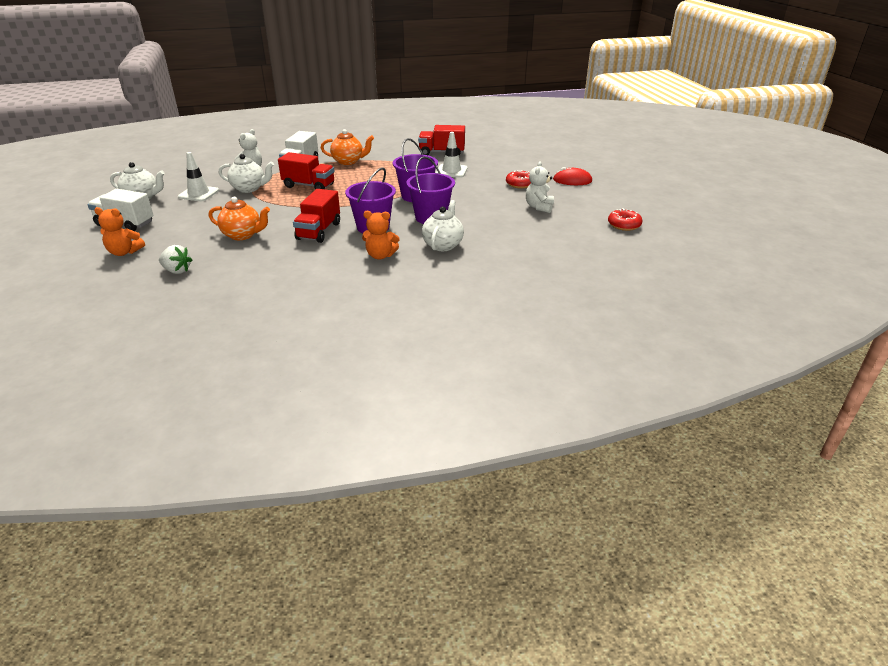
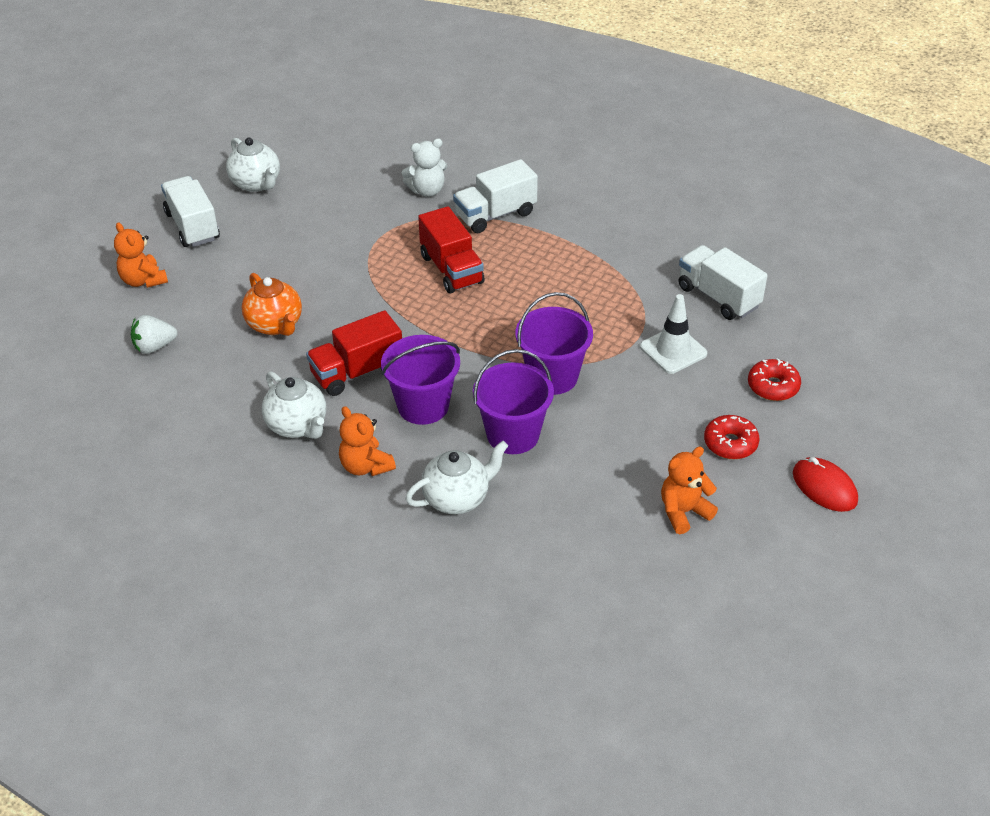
camera: 45 degrees right, 10 degrees up
(177, 271) = (154, 347): white strawberry -> white strawberry turned 90 degrees clockwise
(198, 194) = (317, 210): white traffic cone -> none
(249, 188) = (380, 233): white teapot -> white teapot (298, 426)
(348, 161) = (563, 242): orange teapot -> none
(442, 153) = (718, 297): red truck -> white truck
(539, 207) = (683, 512): white teddy bear -> orange teddy bear
(624, 225) = (749, 635): red donut -> red donut (773, 386)

